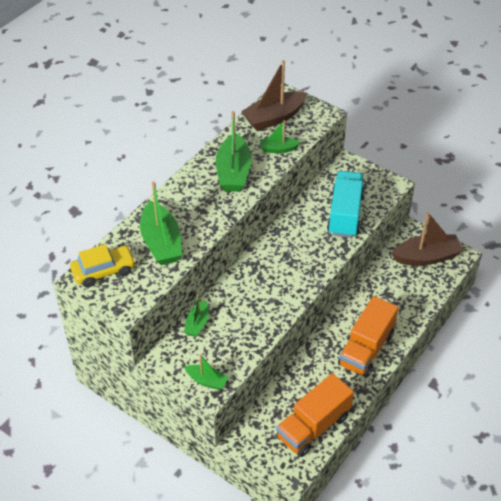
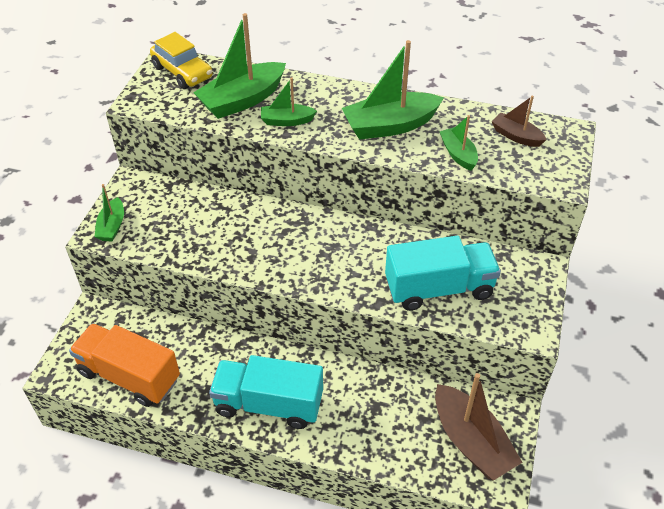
camera: 70 degrees right, 0 degrees up
(197, 324) = (192, 196): green boat -> green boat (287, 121)
(274, 118) = (516, 136): brown boat -> brown boat, size x0.55
(366, 349) = (269, 404): orange truck -> turquoise truck

